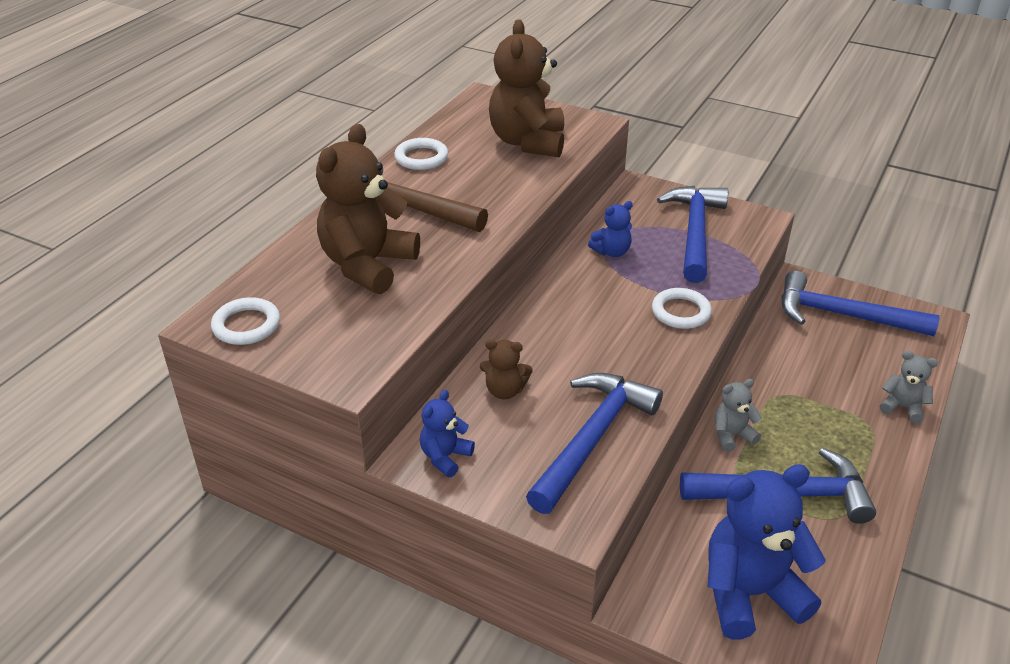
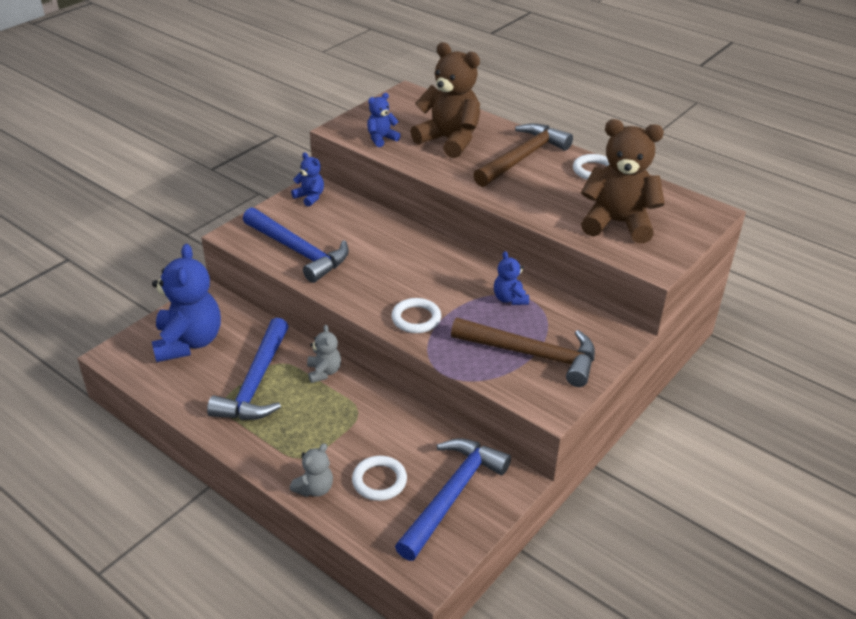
camera: 100 degrees right, 0 degrees up
(246, 325) = (401, 102): white ring -> white ring (379, 481)
(374, 328) = (381, 139): none -> blue teddy bear
(505, 391) = (358, 224): brown teddy bear -> none
(694, 232) = (532, 354): blue hammer -> brown hammer

